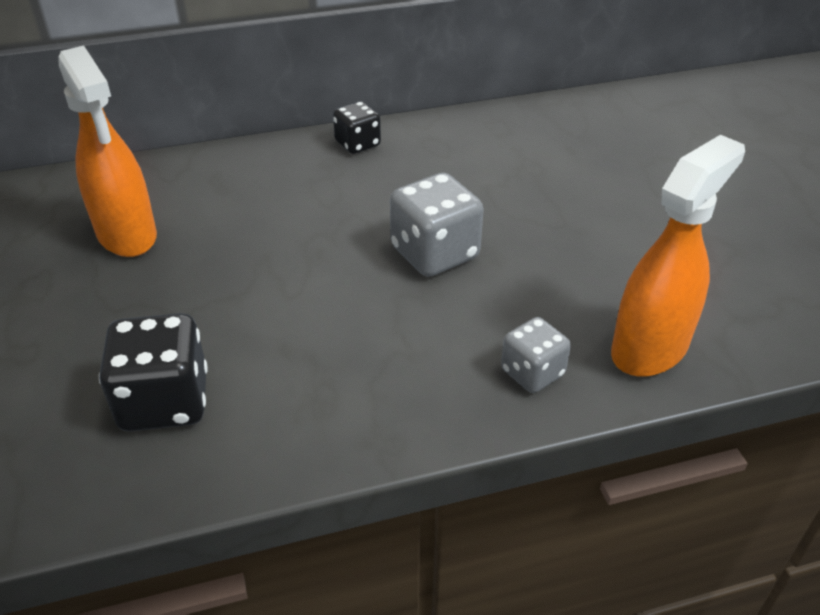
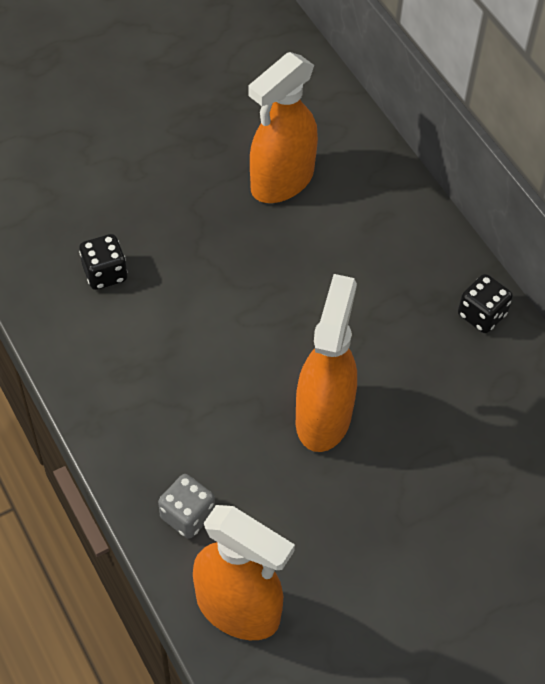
camera: 75 degrees right, 15 degrees up
(164, 402) = (105, 273): black dice -> black dice, size x0.61
(434, 253) = (323, 416): grey dice -> orange spray bottle

